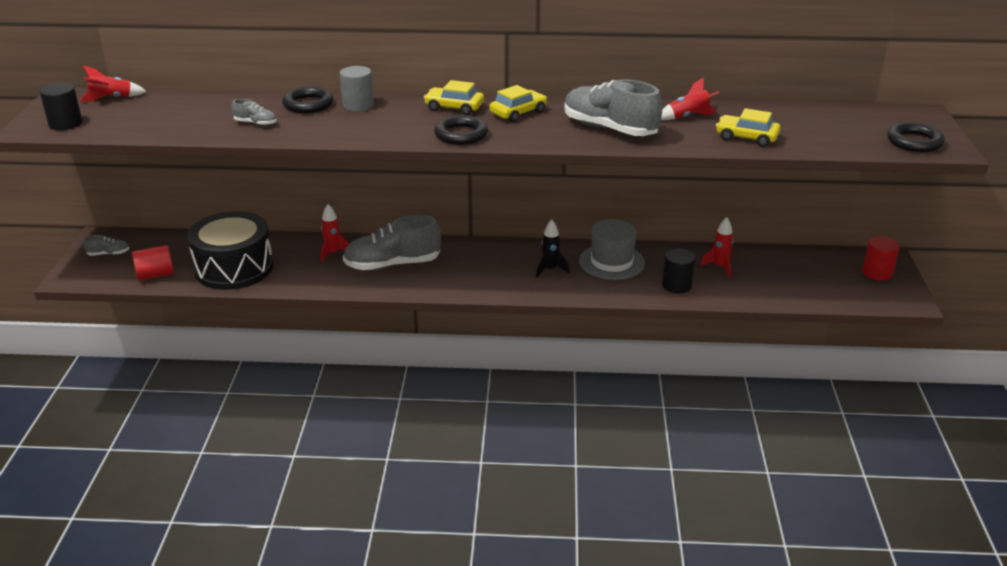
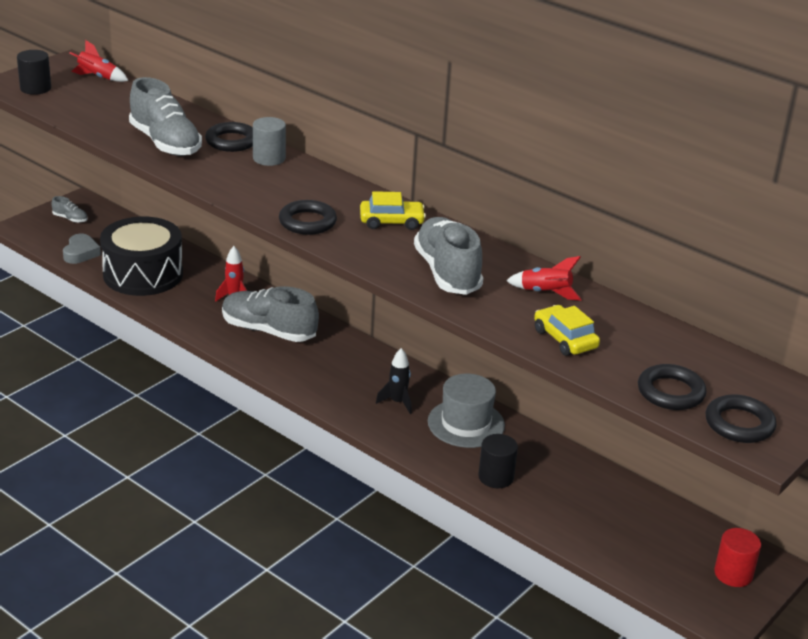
camera: 35 degrees right, 0 degrees up
(155, 275) = (81, 253): red cylinder -> grey heart
(255, 123) = (165, 143): grey shoe -> grey shoe, size x2.29
(454, 107) = (345, 193): yellow car -> none
(719, 267) = (567, 482): red rocket -> none
(852, 141) = (670, 392): none -> black ring

